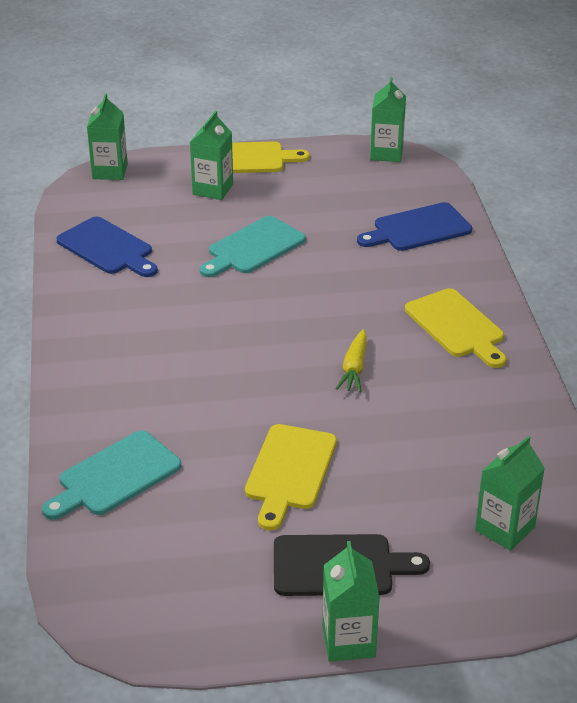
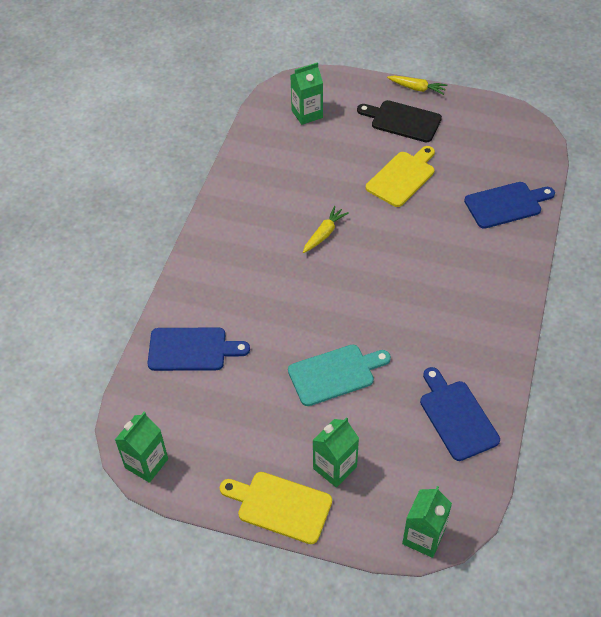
camera: 155 degrees left, 15 degrees up
(115, 476) = (506, 204): turquoise cutting board -> blue cutting board
(348, 641) = (416, 88): green carton -> yellow carrot
(457, 326) = (234, 245): yellow cutting board -> none

